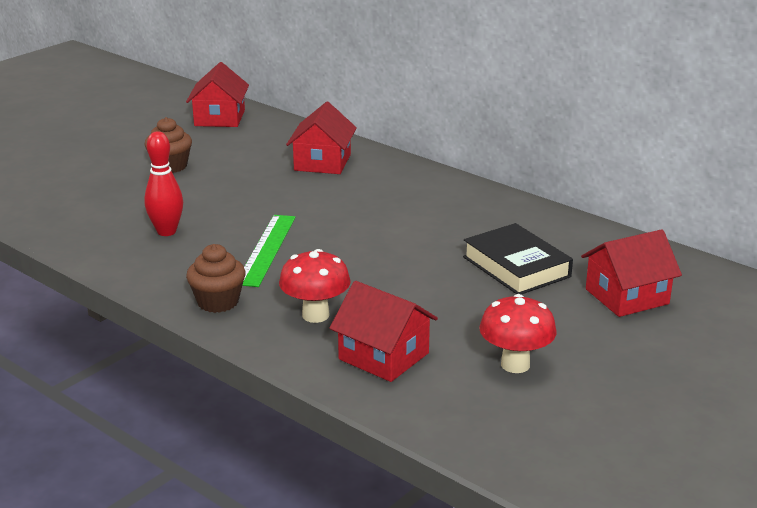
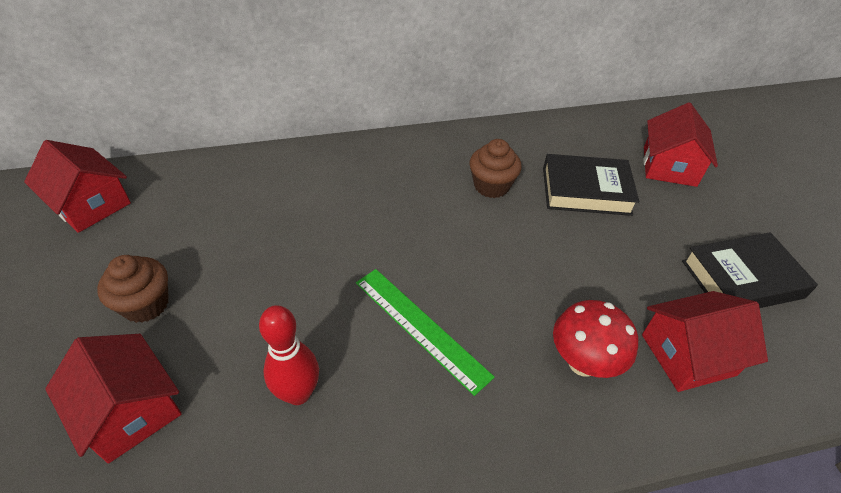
camera: 55 degrees left, 20 degrees up
(218, 302) = (500, 432): brown cupcake -> brown cupcake (491, 186)
(322, 162) = (286, 191): red house -> red house (130, 411)
(515, 364) = (741, 279): red mushroom -> black book

